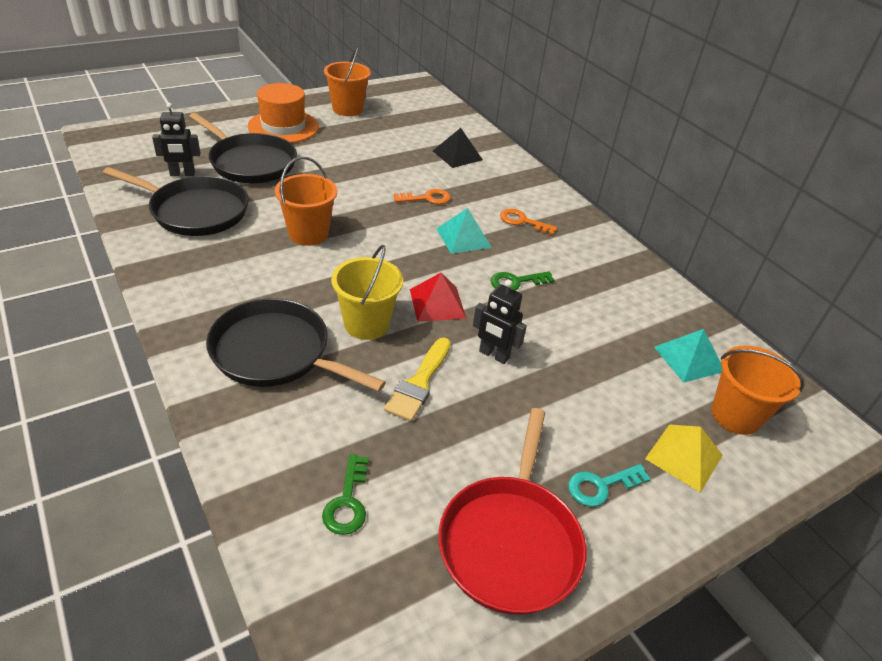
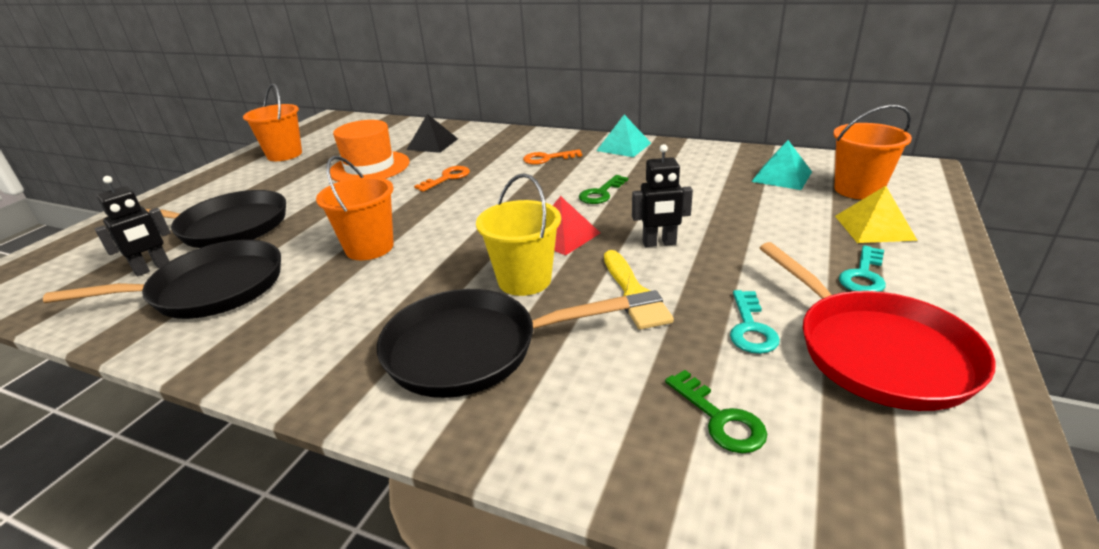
camera: 30 degrees left, 10 degrees down
(283, 127) = (231, 189): orange hat -> orange hat (369, 167)
(455, 462) = (751, 328): none -> turquoise key
(463, 237) = (517, 187): turquoise pyramid -> turquoise pyramid (623, 147)

